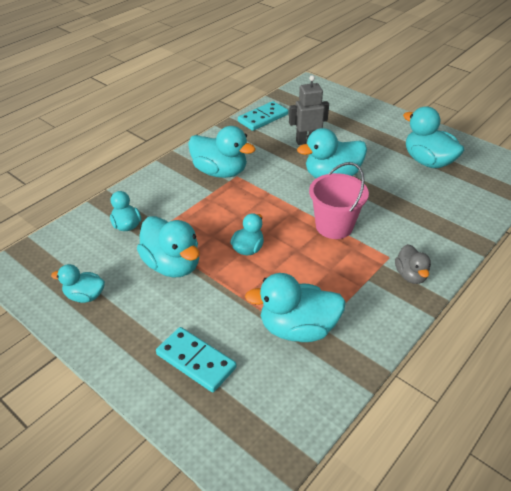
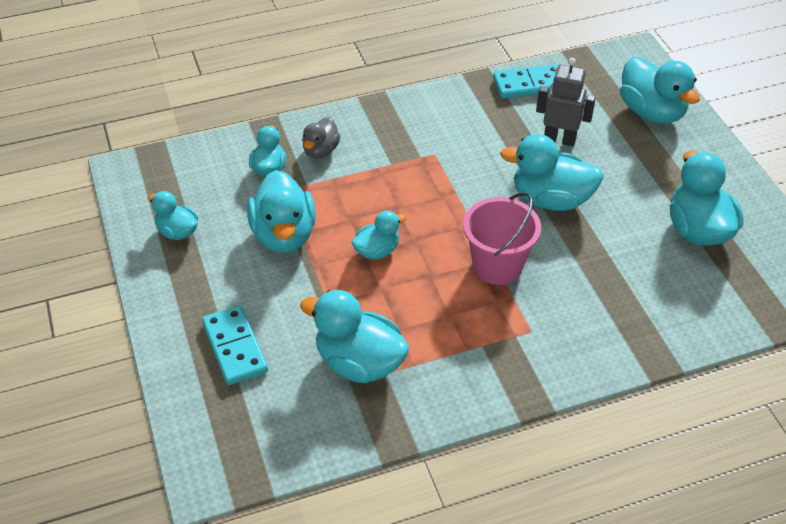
camera: 30 degrees right, 5 degrees up
(220, 172) = (418, 141): turquoise duck -> turquoise duck (651, 112)
(410, 275) = (536, 363): grey duck -> grey duck (320, 151)

